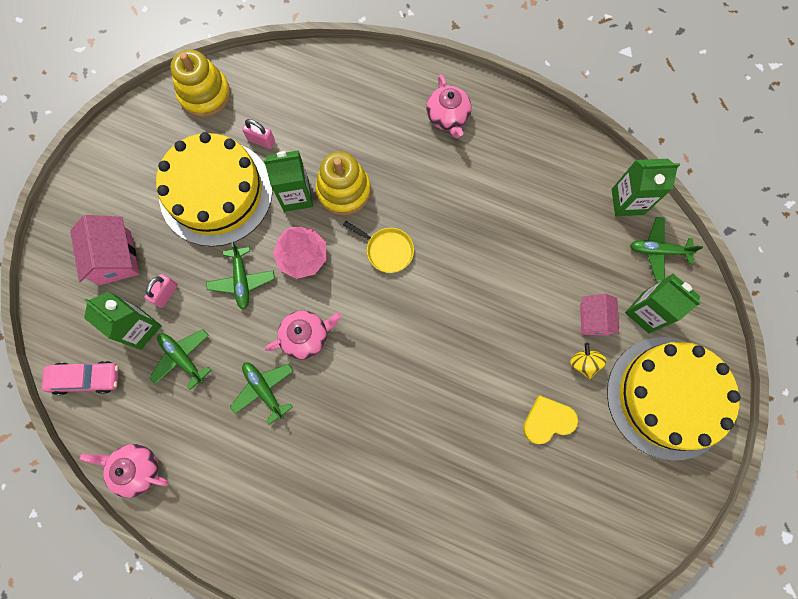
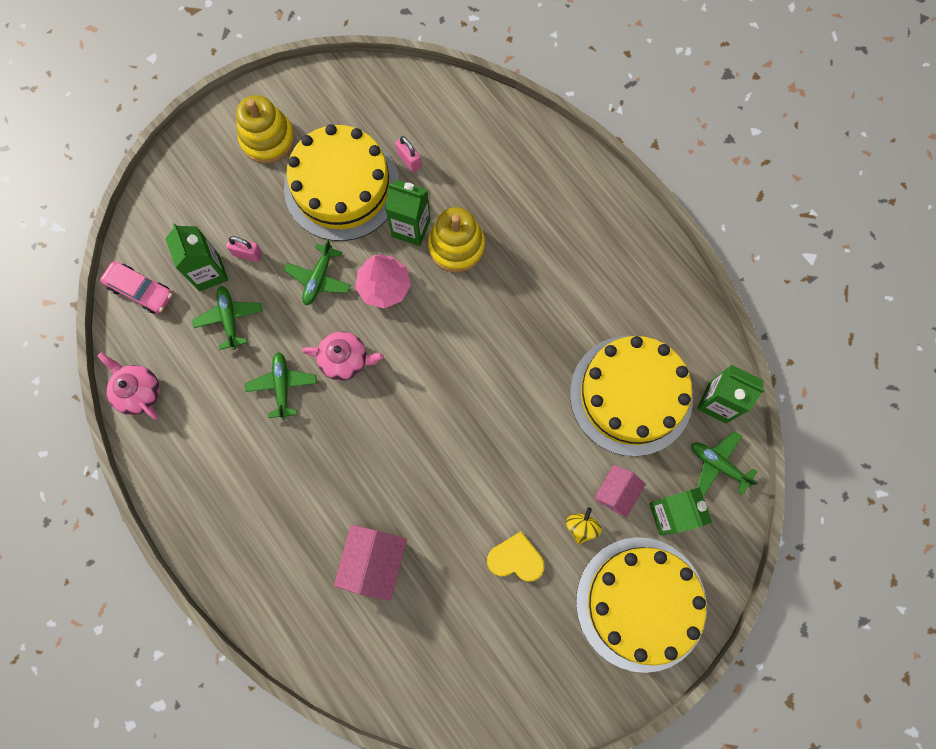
camera: 30 degrees right, 0 degrees up
(115, 258) = (223, 198): pink house -> pink house (374, 562)
(166, 294) = (247, 254): pink padlock -> pink padlock turned 45 degrees clockwise
(204, 94) = (383, 91): yellow stacking toy -> yellow stacking toy (267, 139)
(387, 250) = (463, 322): yellow pan -> none
(448, 117) = (593, 229): pink teapot -> none
(557, 234) = (631, 395): none -> yellow cake

